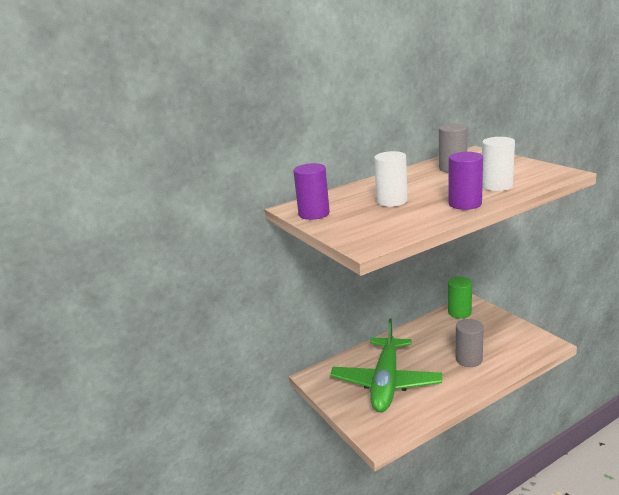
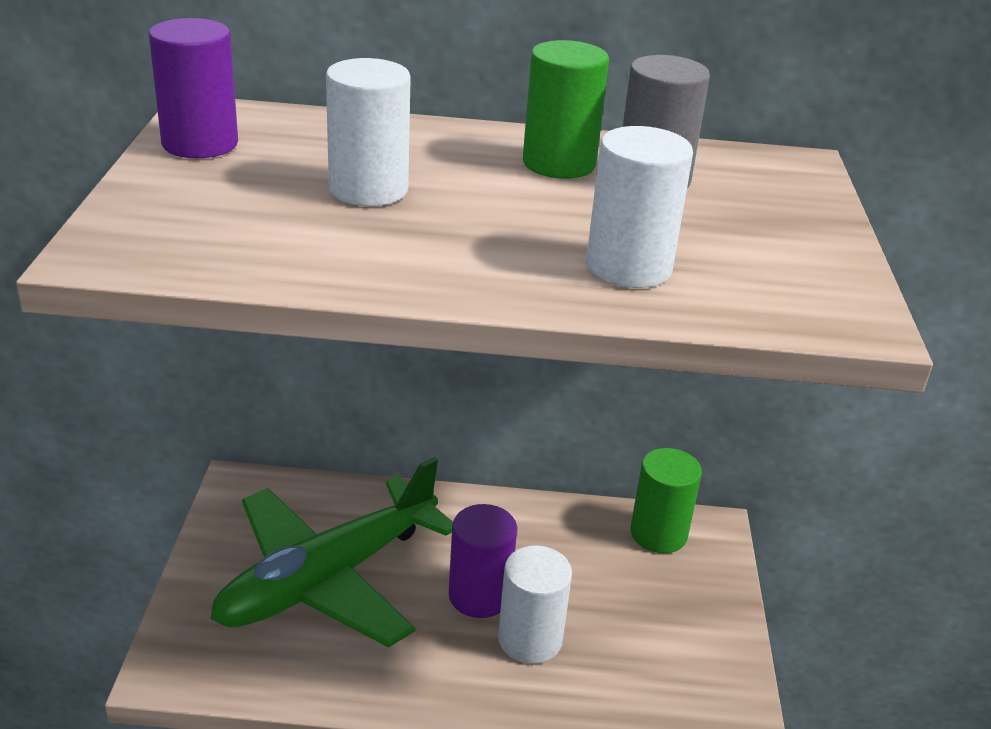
camera: 30 degrees right, 10 degrees up
(421, 175) = (559, 163): none -> green cylinder
(465, 204) = (466, 271): purple cylinder -> purple cylinder (479, 595)
(469, 359) = (530, 639): grey cylinder -> white cylinder

